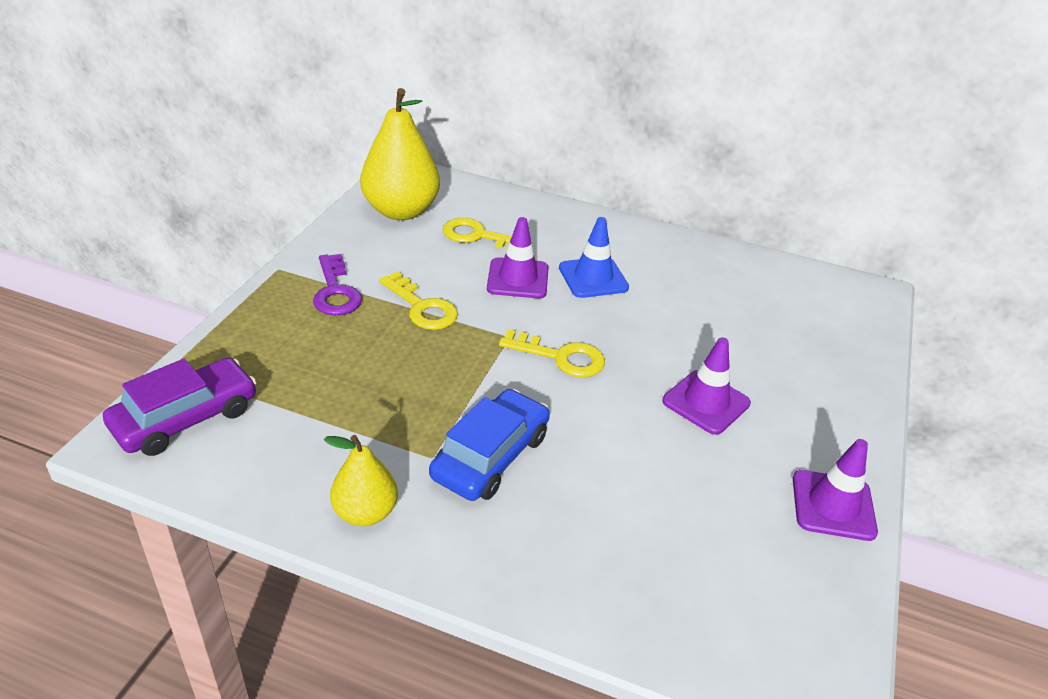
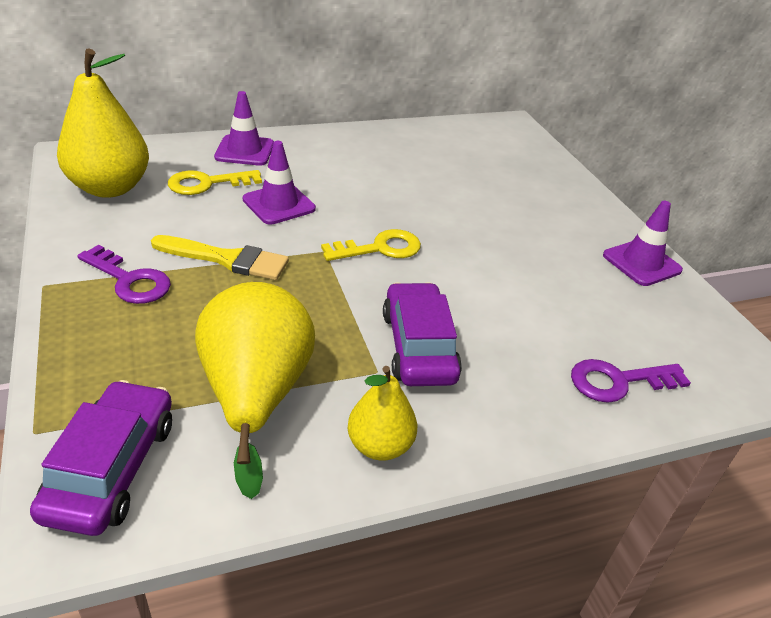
camera: 40 degrees left, 0 degrees up
(323, 423) = (256, 396): none -> yellow pear
(422, 307) = (226, 259): yellow key -> yellow brush
(490, 456) = (418, 346): blue car -> purple car
(593, 278) = (334, 181): blue traffic cone -> none
(642, 594) = (618, 381): none -> purple key
(706, 402) = (505, 235): purple traffic cone -> purple traffic cone (244, 151)

